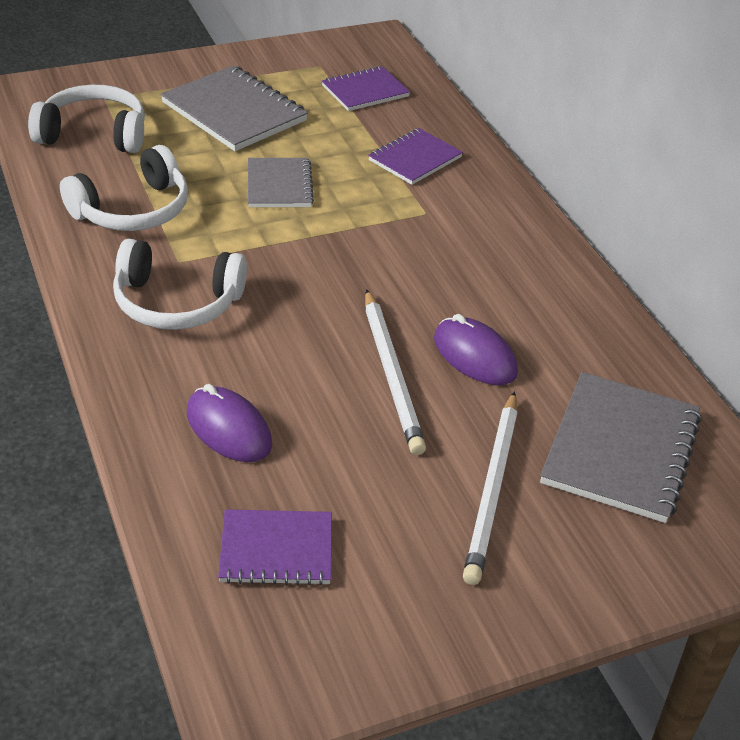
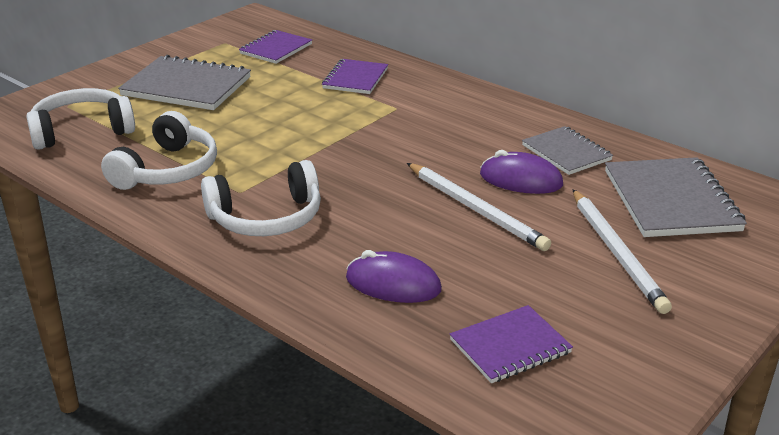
camera: 25 degrees left, 10 degrees down
(279, 185) = (270, 122): grey notebook -> grey notebook (566, 153)

